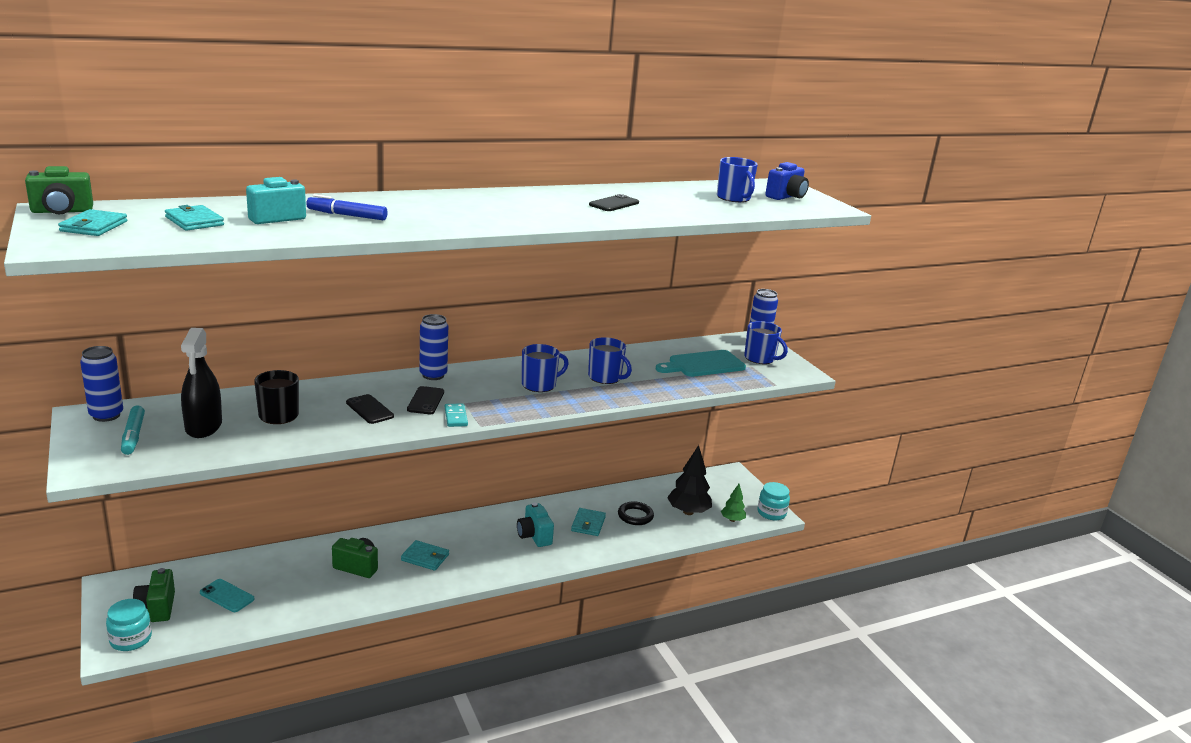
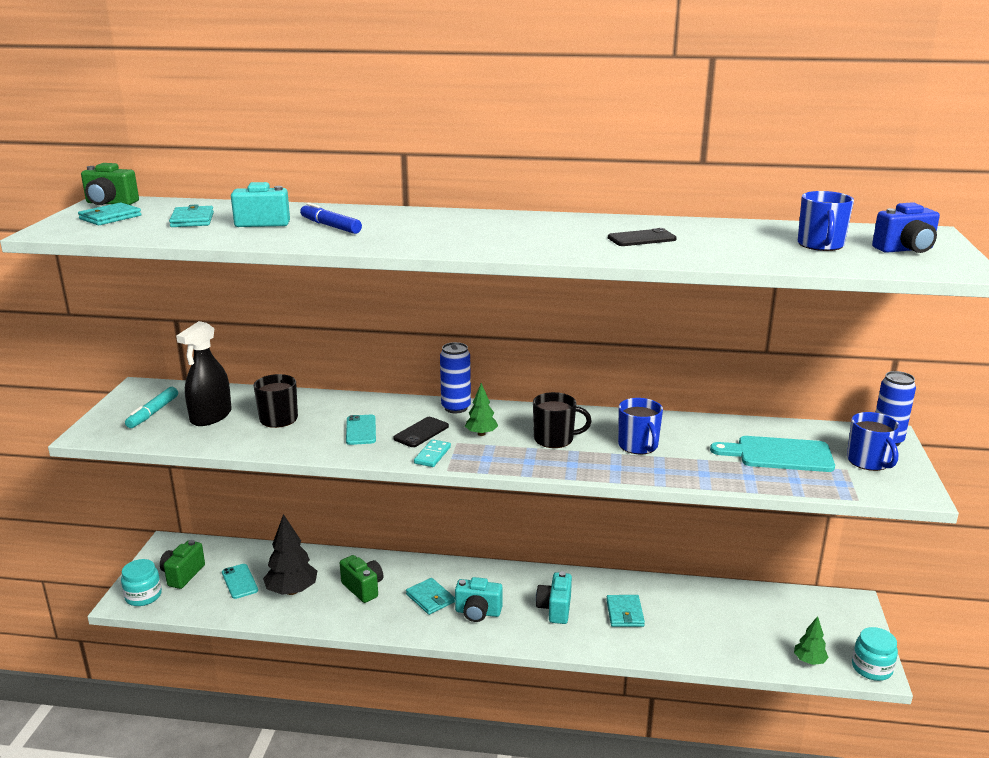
camera: 35 degrees right, 0 degrees up
(106, 415) = (154, 391): blue can -> none
(369, 409) = (361, 430): black phone -> turquoise phone
(475, 557) = (478, 612): none -> turquoise camera
(477, 392) = (481, 434): none -> green tree
(539, 385) = (555, 439): blue mug -> black mug
(588, 524) = (624, 613): turquoise wallet -> turquoise wallet turned 45 degrees counterclockwise
(635, 516) = (687, 620): black ring -> none
(688, 512) = (757, 634): black tree -> black tree (292, 591)

